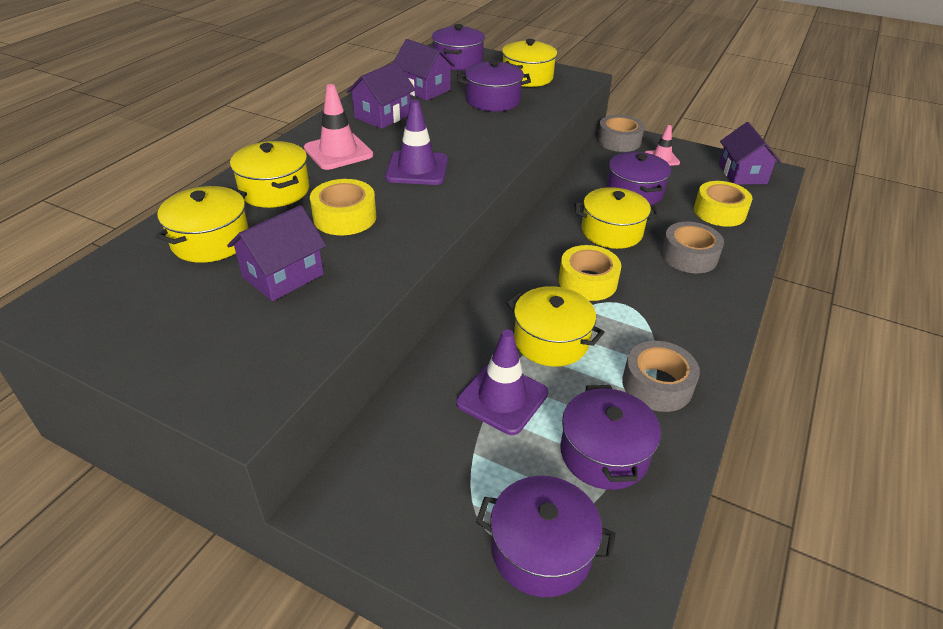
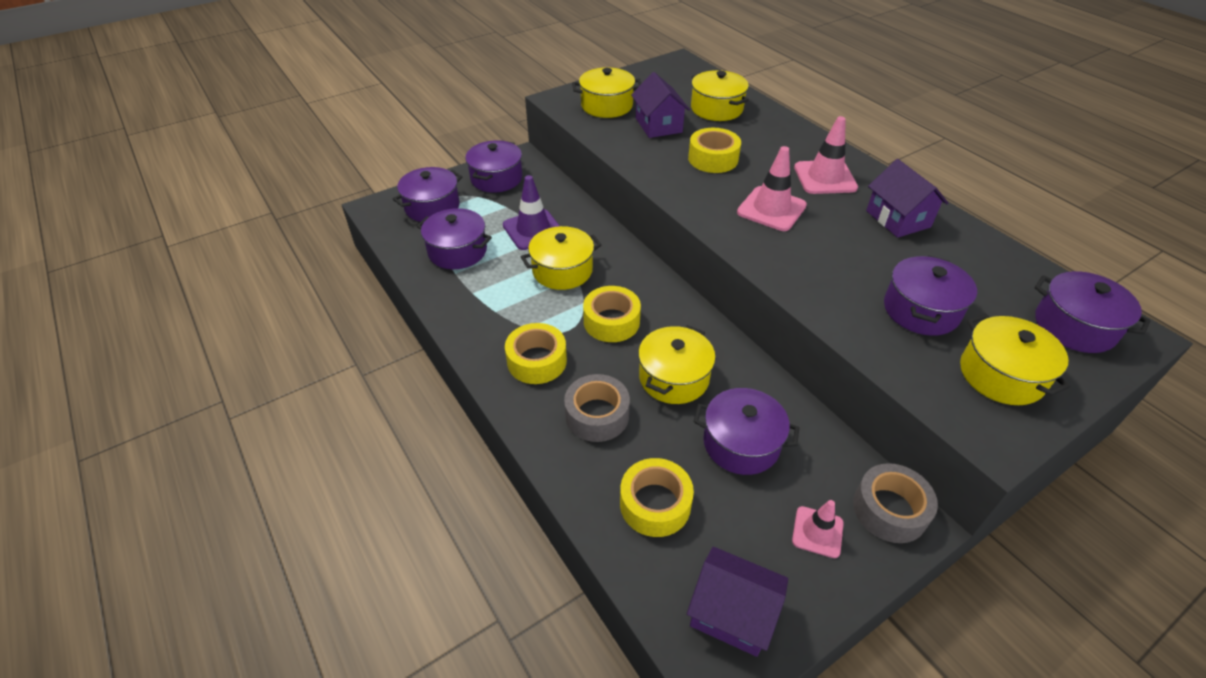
camera: 120 degrees right, 5 degrees up
(275, 190) = (771, 139): yellow pot -> yellow pot (606, 106)
(410, 505) = (496, 178): none -> purple pot
(417, 169) = (771, 209): purple traffic cone -> pink traffic cone
(424, 89) = (968, 266): purple house -> none
(657, 385) = (479, 301): grey tape -> none
(680, 308) = (537, 361): none -> yellow tape

